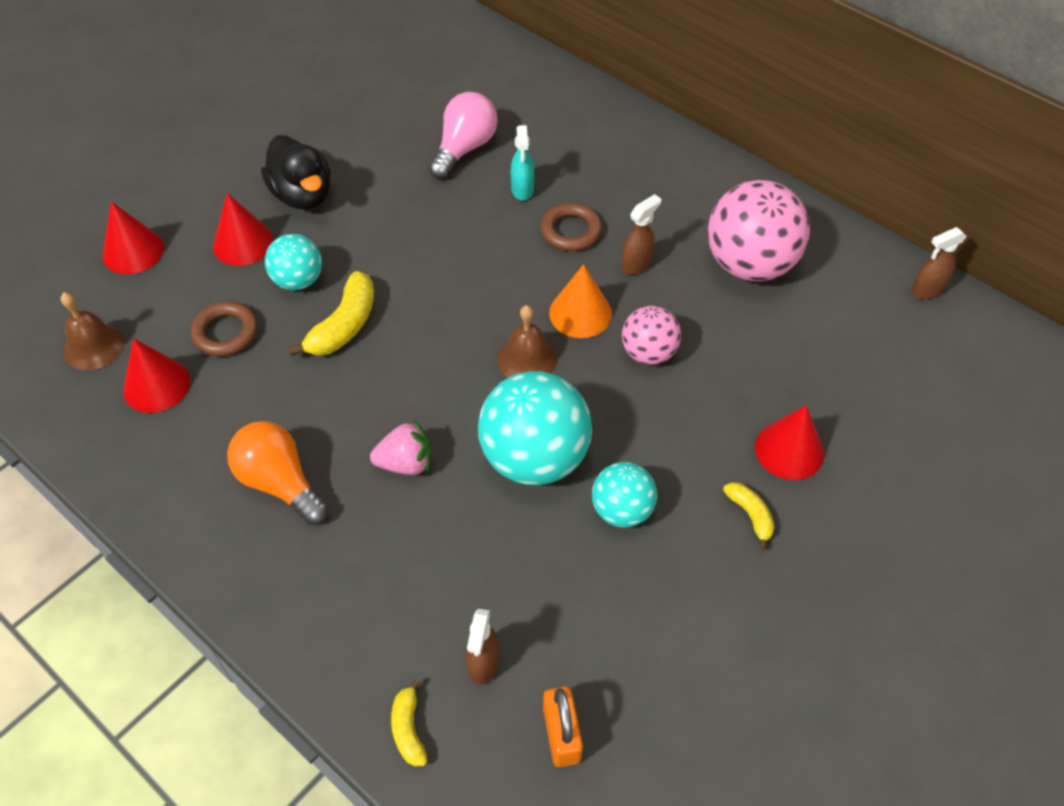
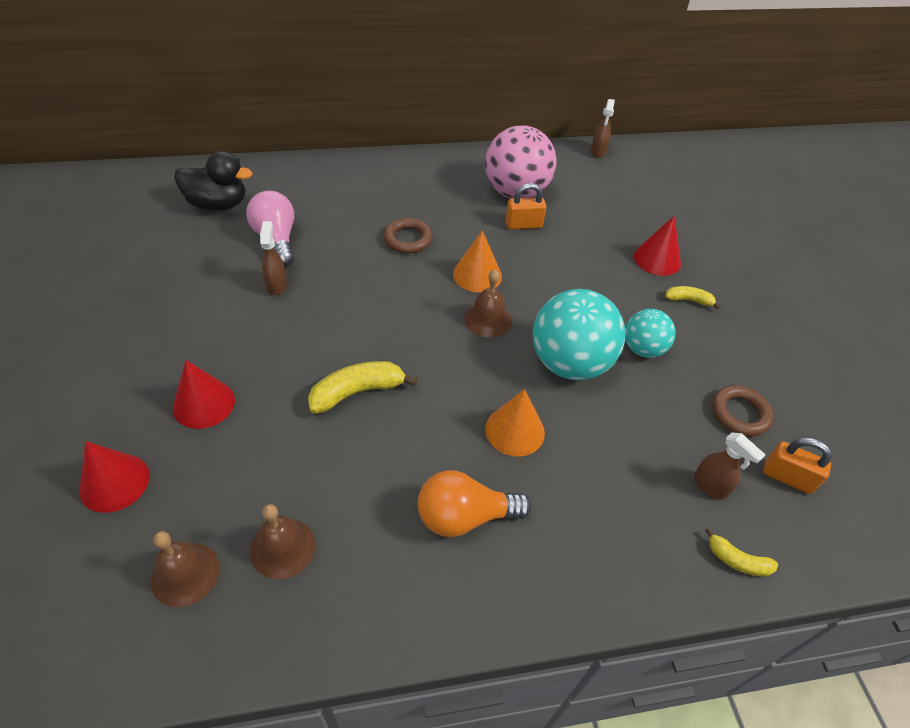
camera: 55 degrees left, 5 degrees down
(156, 385) = (282, 548): red cone -> brown bell
(225, 333) = (282, 467): brown ring -> brown ring (739, 413)
(298, 280) = (283, 392): turquoise ball -> none
(303, 195) = (203, 341): black duck -> black duck (218, 204)
(344, 325) = (357, 392): yellow banana -> yellow banana turned 90 degrees counterclockwise
(406, 463) = (515, 430): pink strawberry -> orange cone
(522, 190) = (347, 237): turquoise spray bottle -> none
(636, 264) = (466, 230): brown spray bottle -> brown spray bottle (277, 285)
(648, 353) = (537, 267): pink ball -> none
(703, 302) = (523, 225): none -> orange padlock

